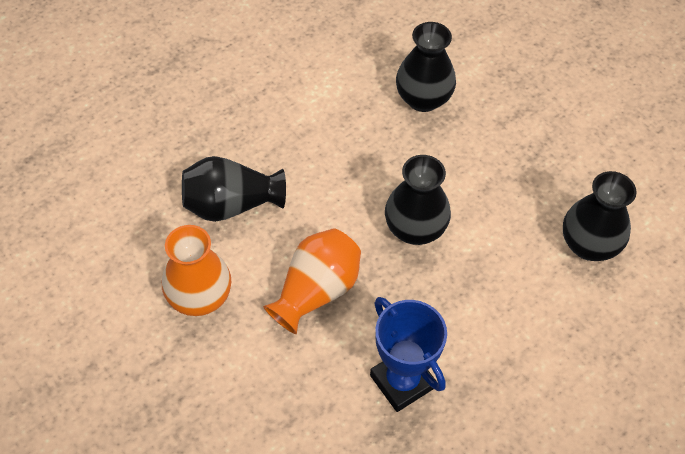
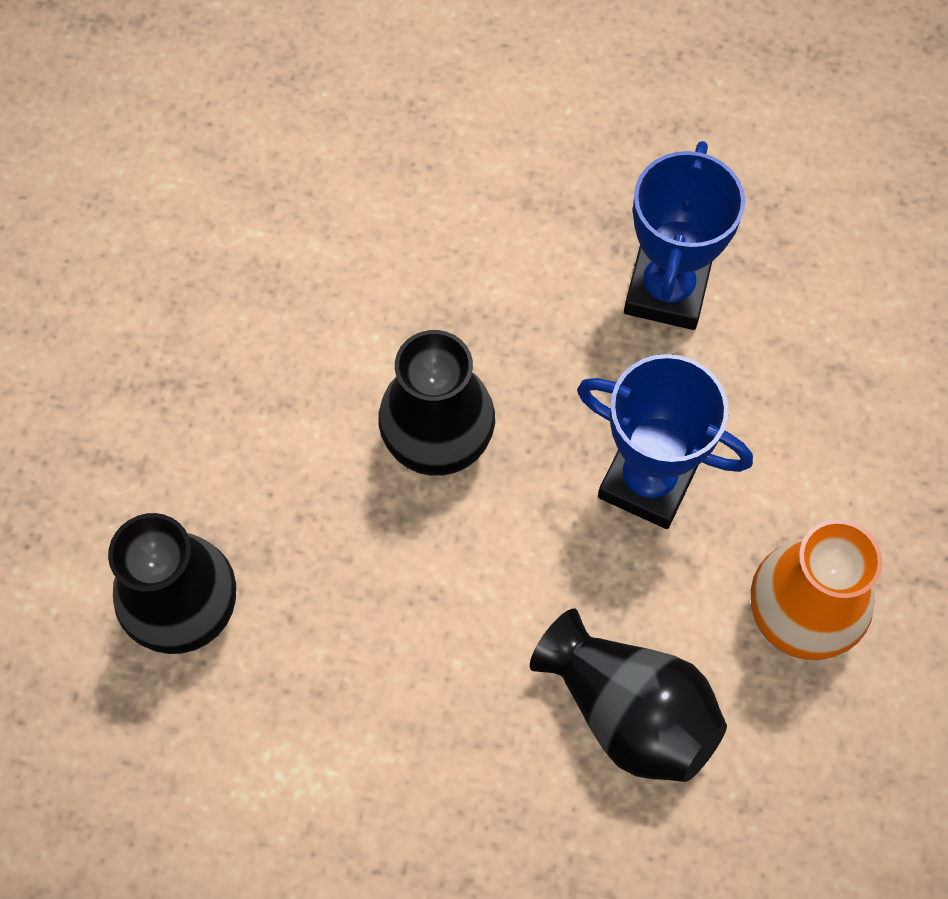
camera: 130 degrees left, 10 degrees up
(316, 291) = (647, 481): orange vase -> blue trophy
(588, 245) = (271, 225): black vase -> none

